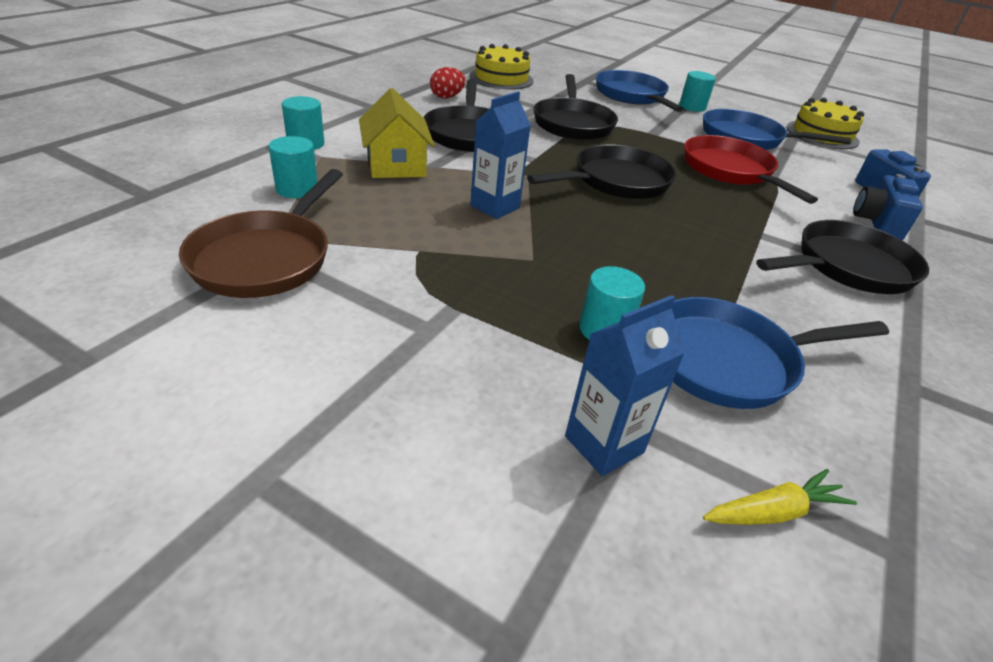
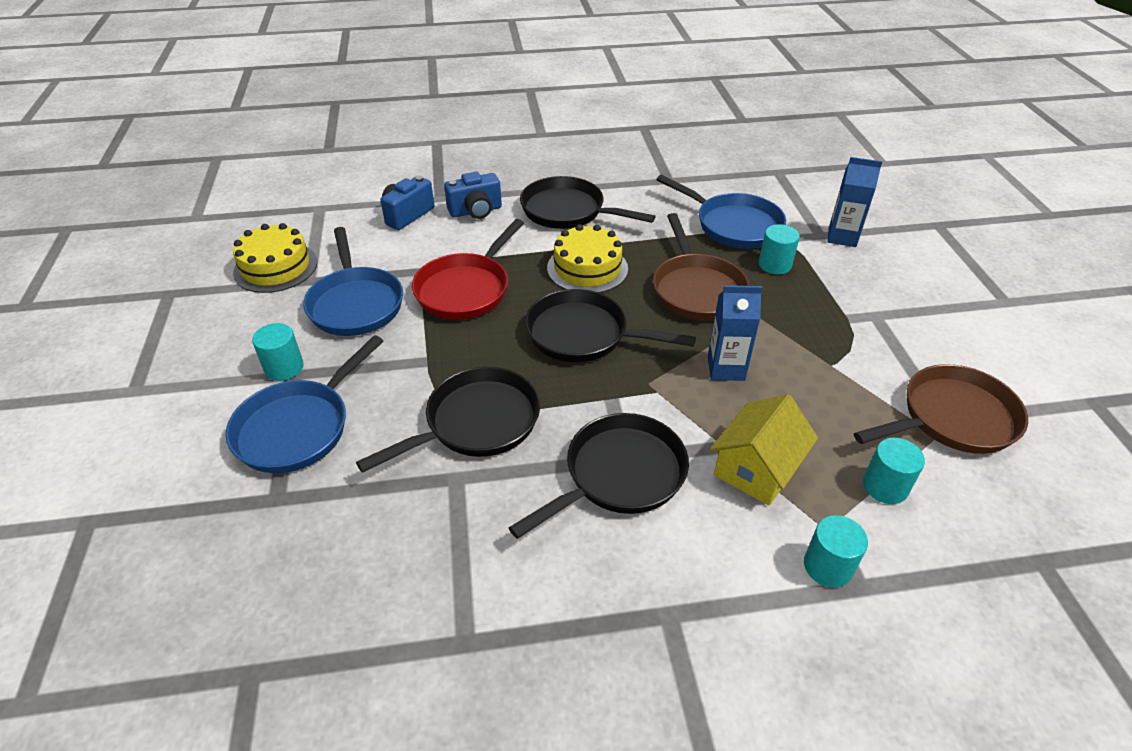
camera: 125 degrees left, 5 degrees up
(447, 97) = (536, 577): red egg -> none
(501, 78) = (376, 585): yellow cake -> yellow cake (587, 268)
(617, 255) = (696, 289): none -> brown pan
(773, 511) = (804, 195): yellow carrot -> none

